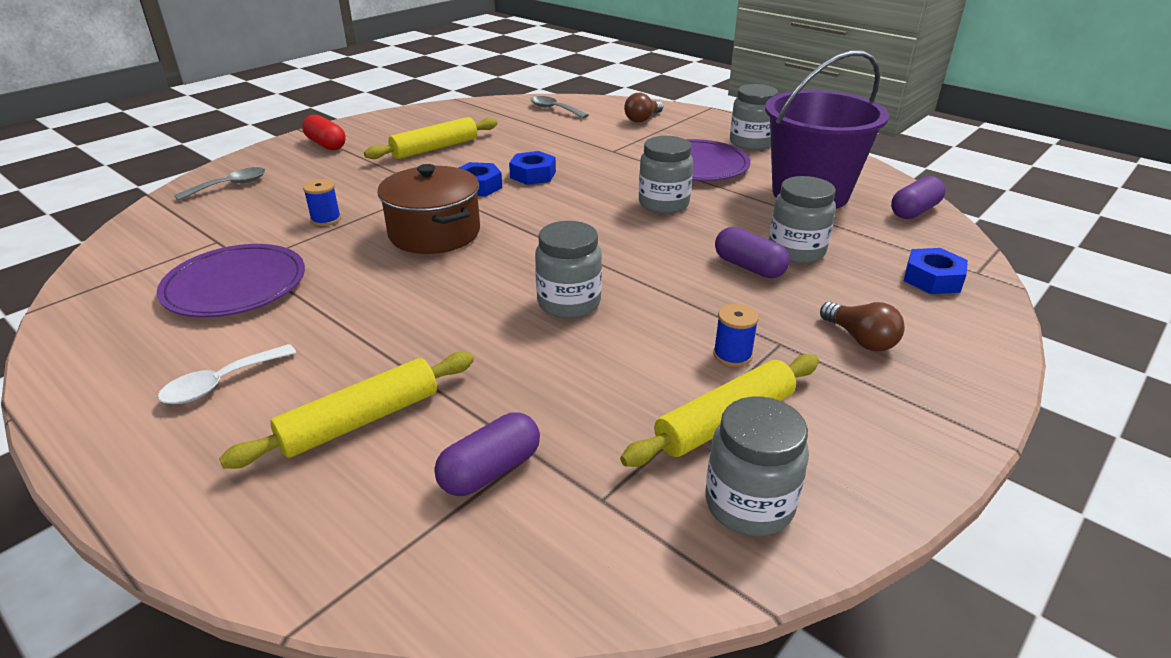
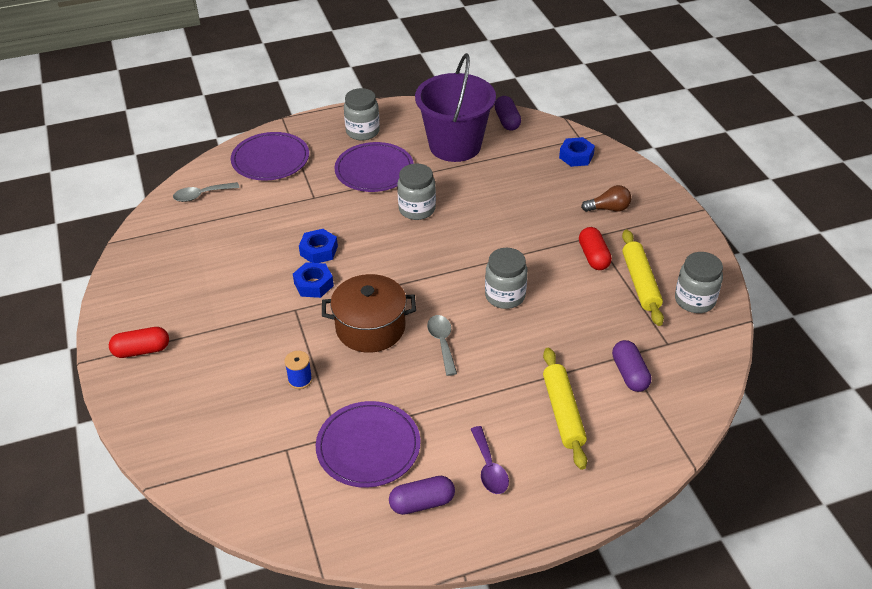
camera: 60 degrees left, 10 degrees up
(220, 383) = (489, 468): white spoon -> purple spoon
(230, 186) = (179, 428): grey spoon -> grey spoon (442, 342)
(435, 148) = (217, 287): yellow rolling pin -> none
(642, 119) = (270, 159): brown light bulb -> purple plate
(732, 355) = (593, 256): blue spool -> red capsule
(749, 267) = (518, 211): purple capsule -> purple capsule (422, 503)
(796, 251) = (515, 186): grey jar -> none

